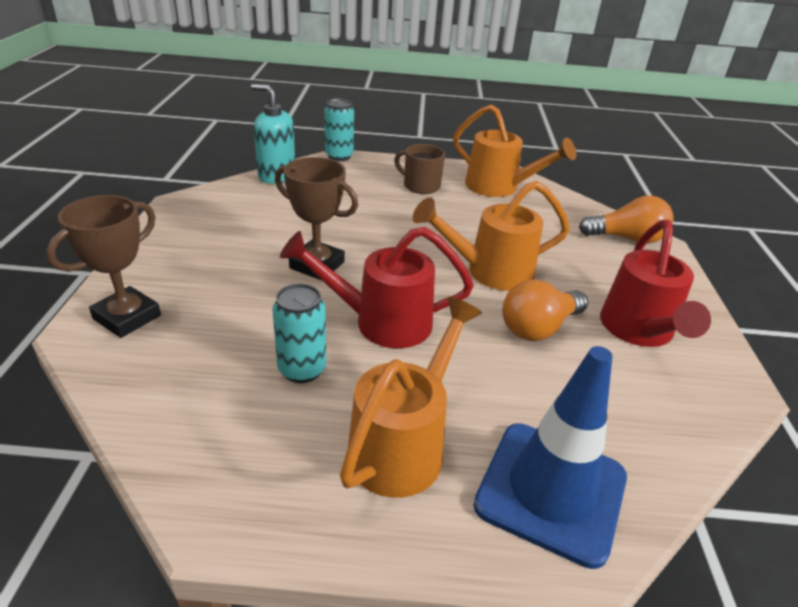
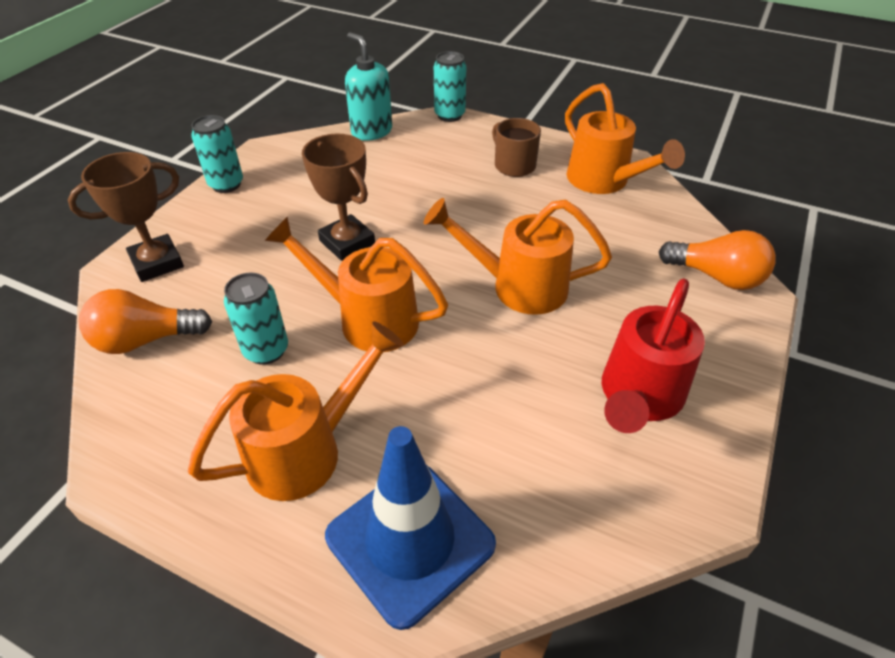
camera: 25 degrees right, 10 degrees up
(158, 237) = (226, 184): none -> turquoise can
(382, 322) = (368, 319): red watering can -> orange watering can
(538, 328) = (524, 364): orange light bulb -> orange light bulb (145, 340)

